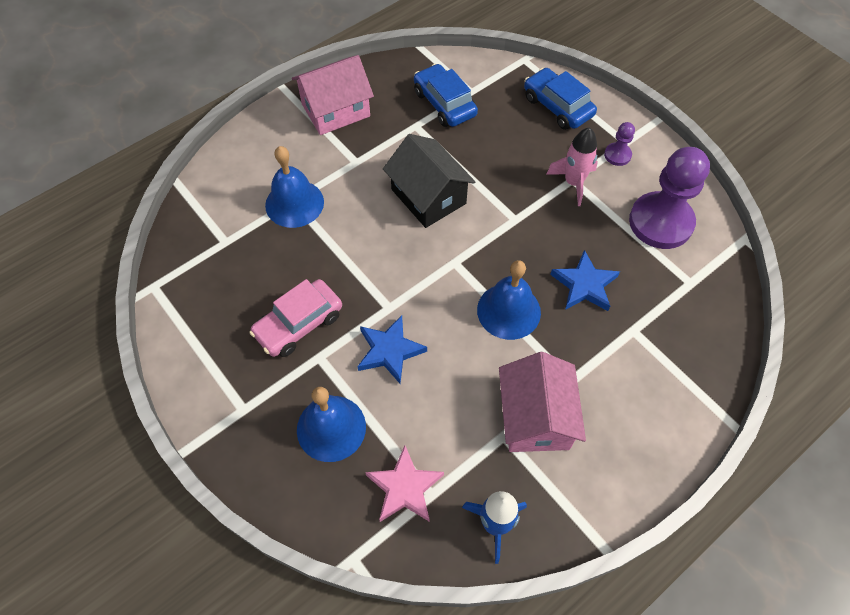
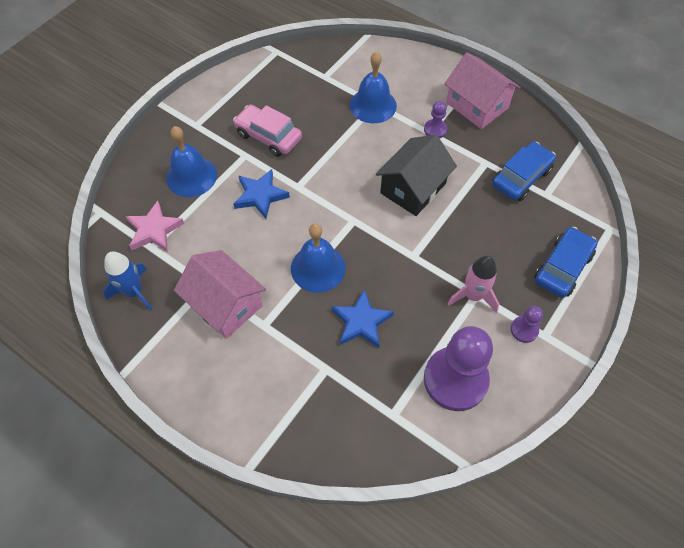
camera: 75 degrees right, 0 degrees up
(355, 155) = (435, 130): none -> purple pawn
(535, 417) = (225, 304): pink house -> pink house turned 60 degrees clockwise

